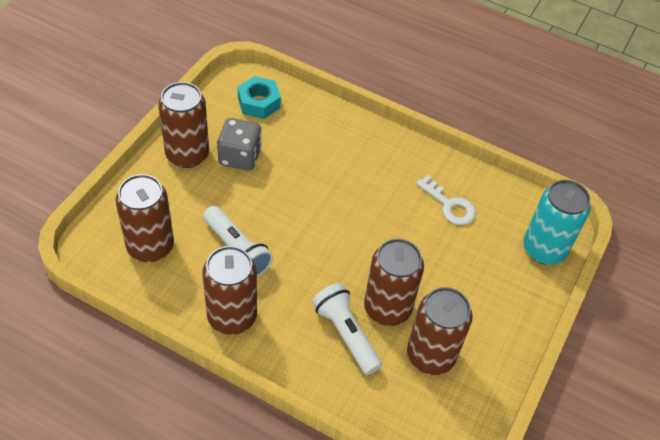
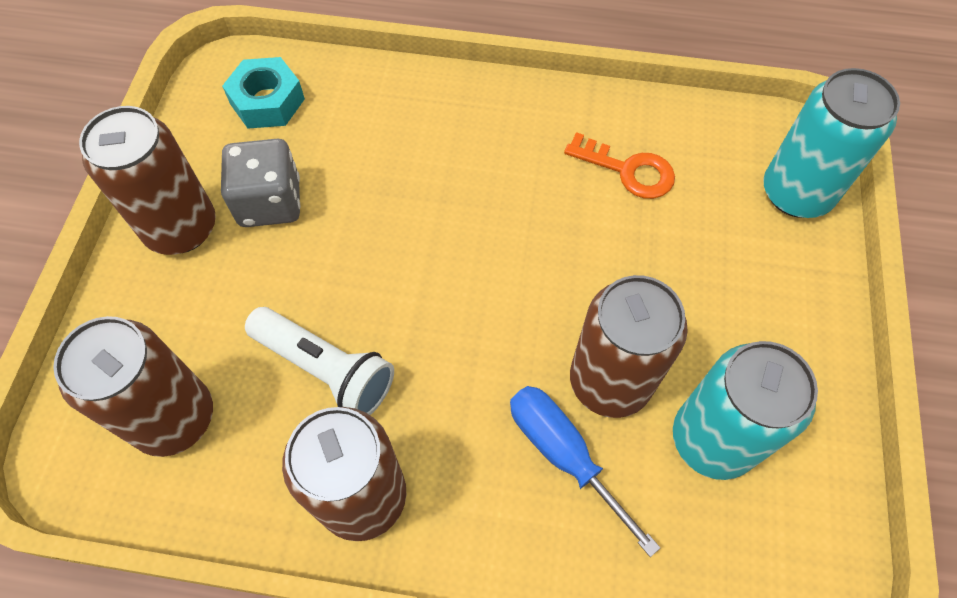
camera: 15 degrees left, 10 degrees up
(345, 334) = (563, 454): white flashlight -> blue screwdriver
(431, 355) = (712, 439): brown can -> turquoise can
(450, 205) = (629, 170): white key -> orange key

